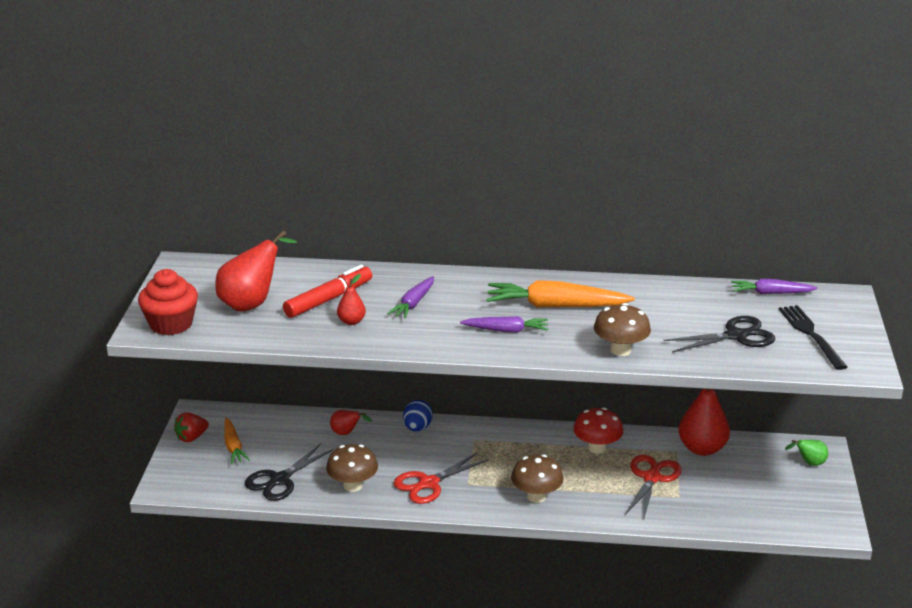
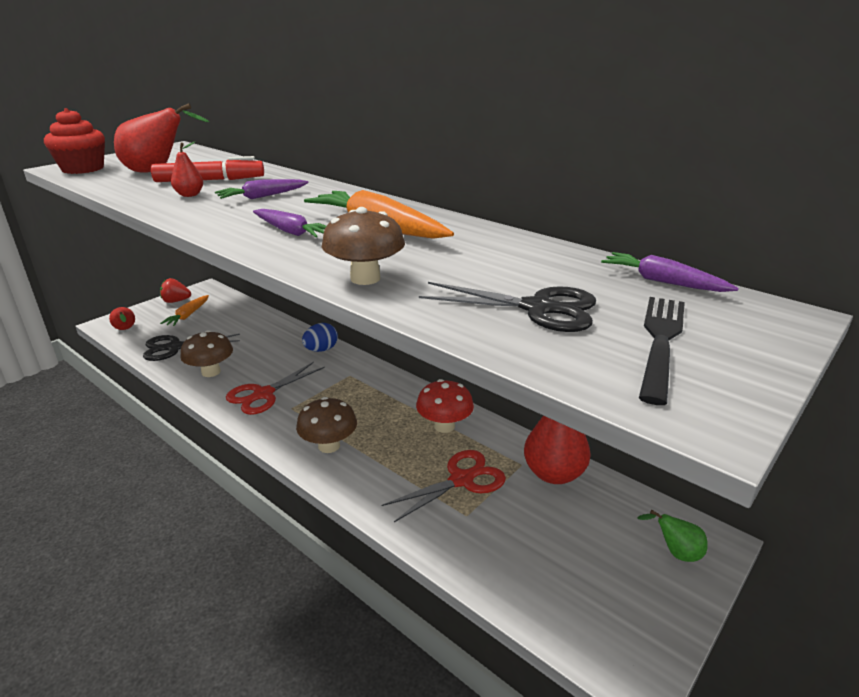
camera: 35 degrees right, 0 degrees up
(346, 433) = (268, 334): red pear -> red pear (125, 329)
(428, 483) = (263, 394): red scissors -> red scissors turned 45 degrees counterclockwise

